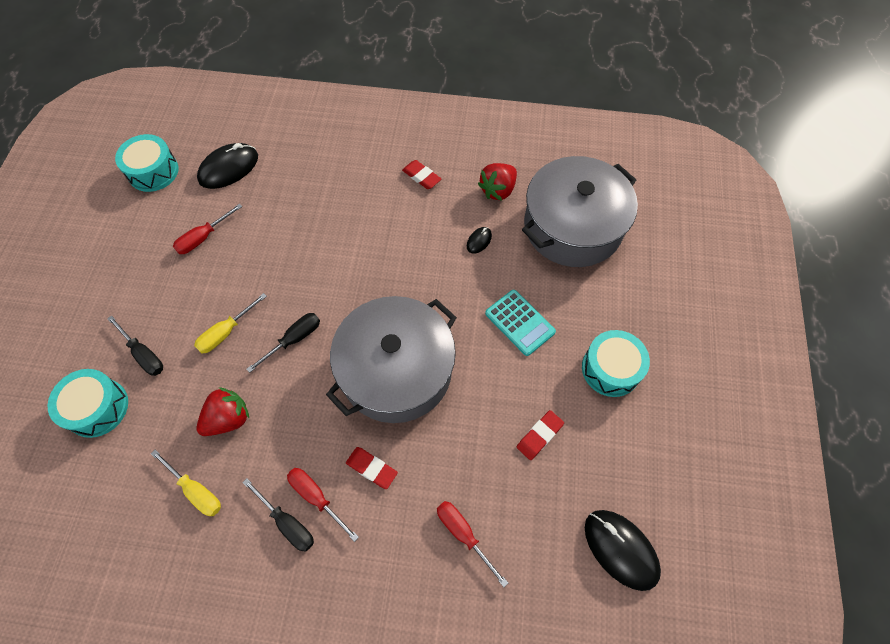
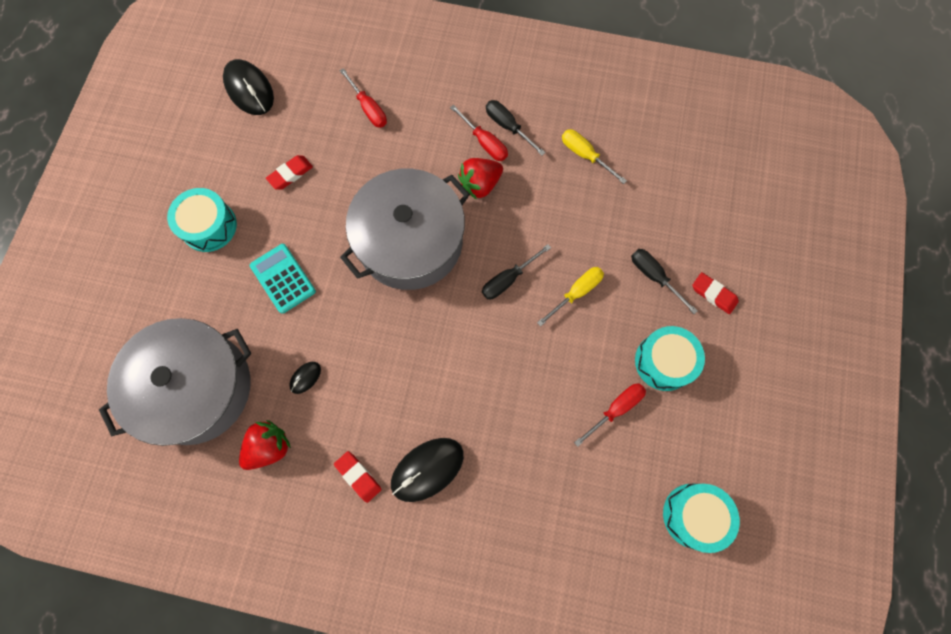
camera: 175 degrees left, 10 degrees up
(97, 408) = (685, 229): turquoise drum -> turquoise drum (664, 362)
(228, 419) = (564, 210): red strawberry -> red strawberry (480, 184)
(229, 168) = (599, 512): black mouse -> black mouse (427, 469)
(372, 468) = (438, 160): red eraser -> red eraser (713, 294)

